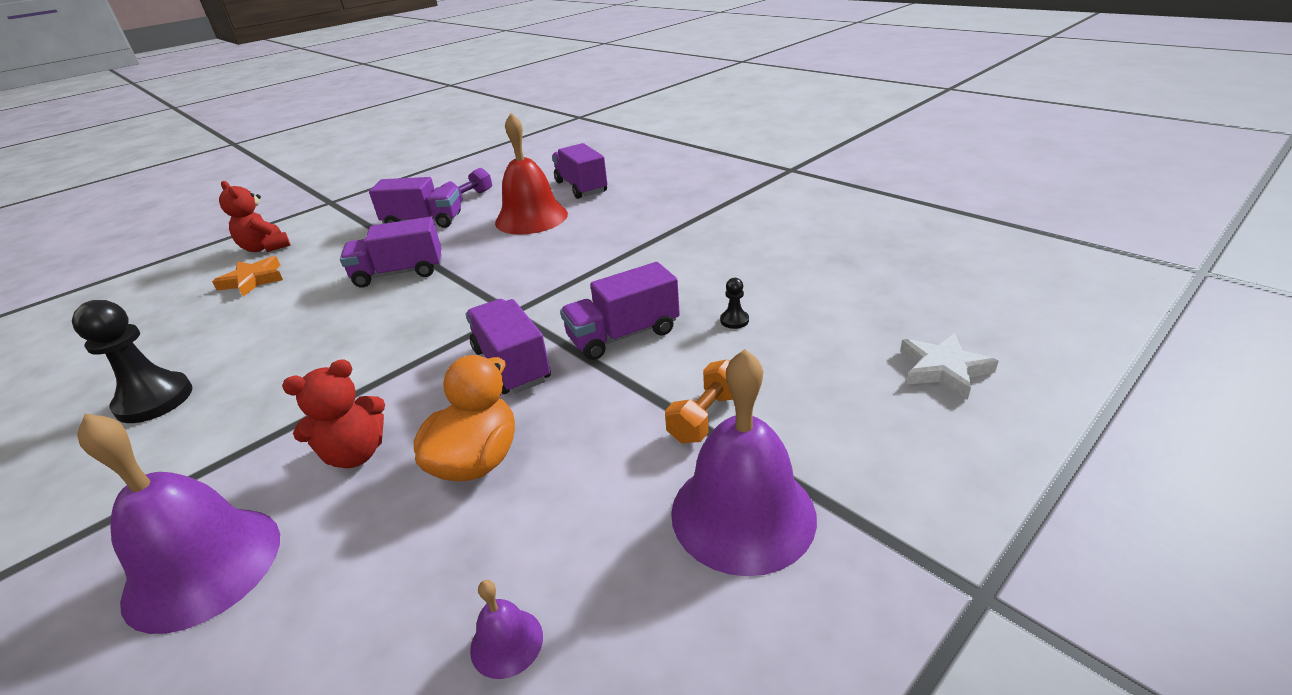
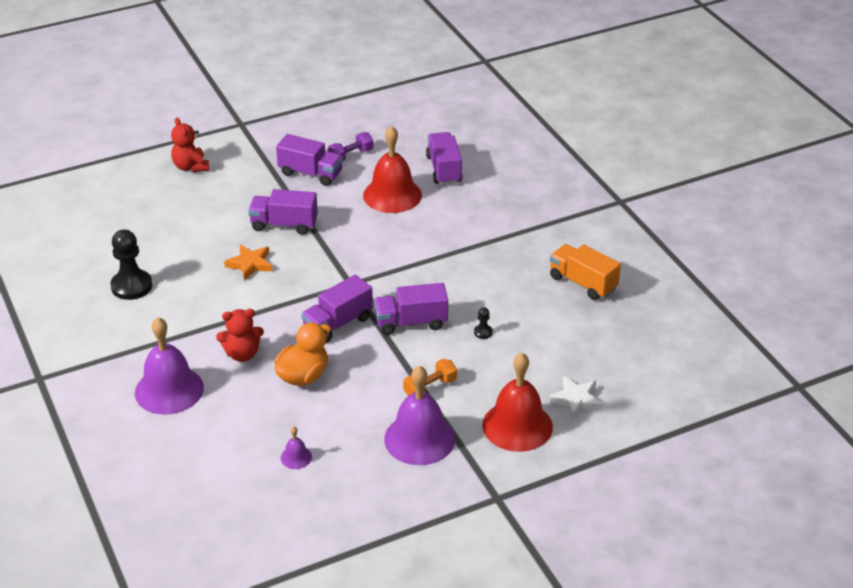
camera: 15 degrees right, 5 degrees up
(253, 280) = (183, 200): orange star -> orange star (250, 264)
(511, 365) = (338, 323): purple truck -> purple truck turned 120 degrees counterclockwise
(818, 239) = (583, 283): none -> orange truck
(893, 435) = (517, 425): none -> red bell

